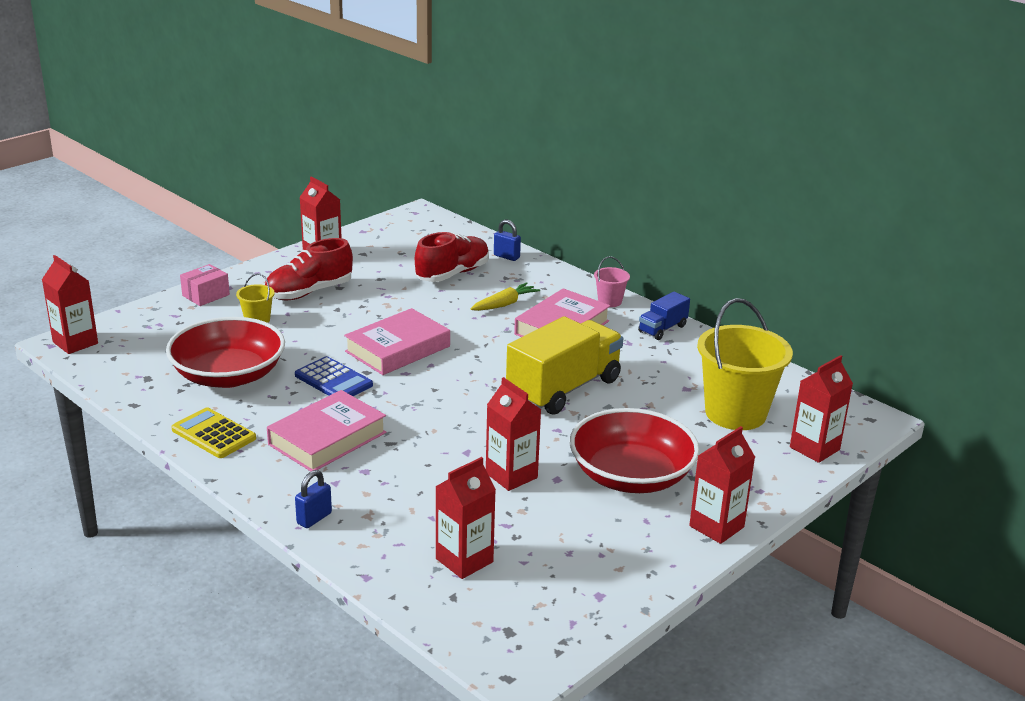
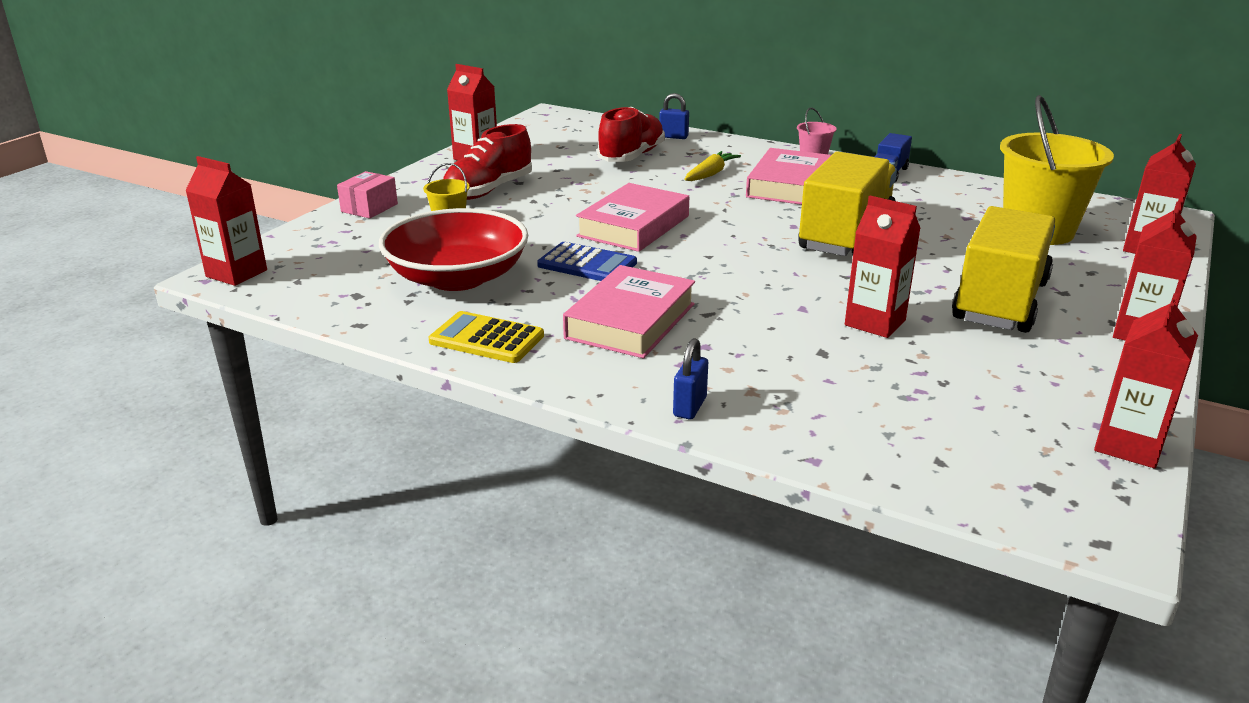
camera: 15 degrees left, 0 degrees up
(464, 560) = (912, 418): red carton -> red carton (1128, 446)
(631, 476) = (1000, 301): red bowl -> yellow truck

